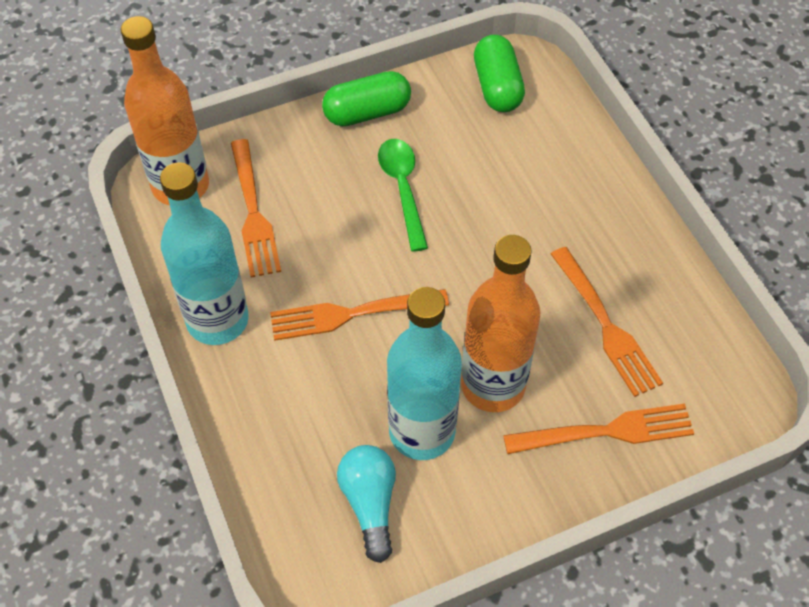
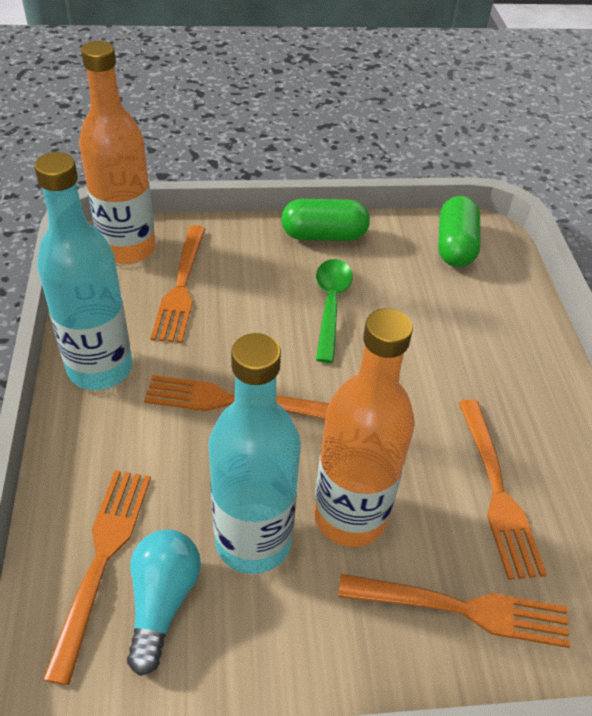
camera: 15 degrees right, 10 degrees down
(305, 487) = (102, 559): none -> orange fork

